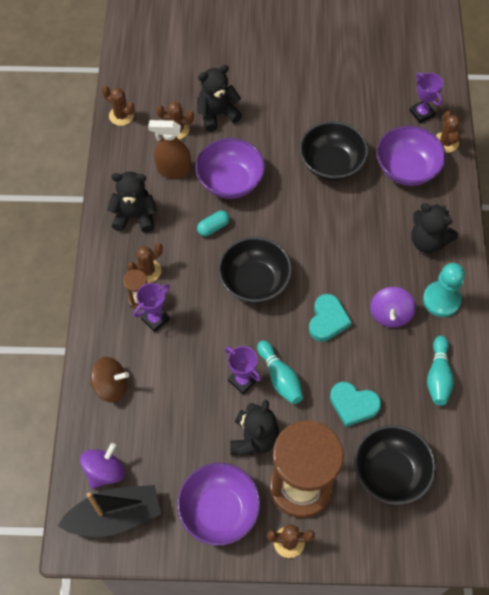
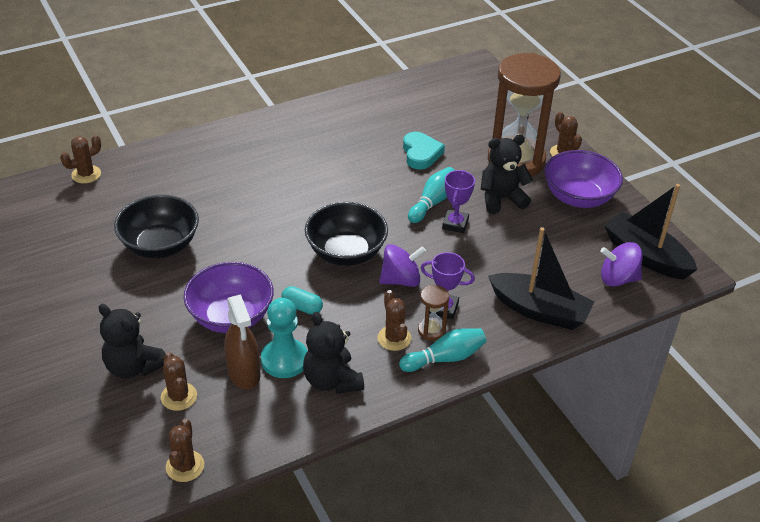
camera: 120 degrees left, 20 degrees down
(111, 386) = (539, 310): brown spinning top -> black boat
(147, 271) = (394, 338): brown cactus -> brown cactus turned 45 degrees clockwise
(327, 320) = (351, 192): turquoise heart -> none
(390, 314) = (316, 157): purple spinning top -> purple spinning top (401, 280)
(390, 472) = (460, 120): black bowl -> none
(407, 169) = (137, 191): purple bowl -> none
(421, 113) = (52, 200): purple trophy -> none
(428, 241) = (219, 156): black teddy bear -> none
(438, 376) = (356, 117): turquoise bowling pin -> turquoise bowling pin (445, 358)
(441, 300) = (279, 133): turquoise pawn -> turquoise pawn (284, 360)

